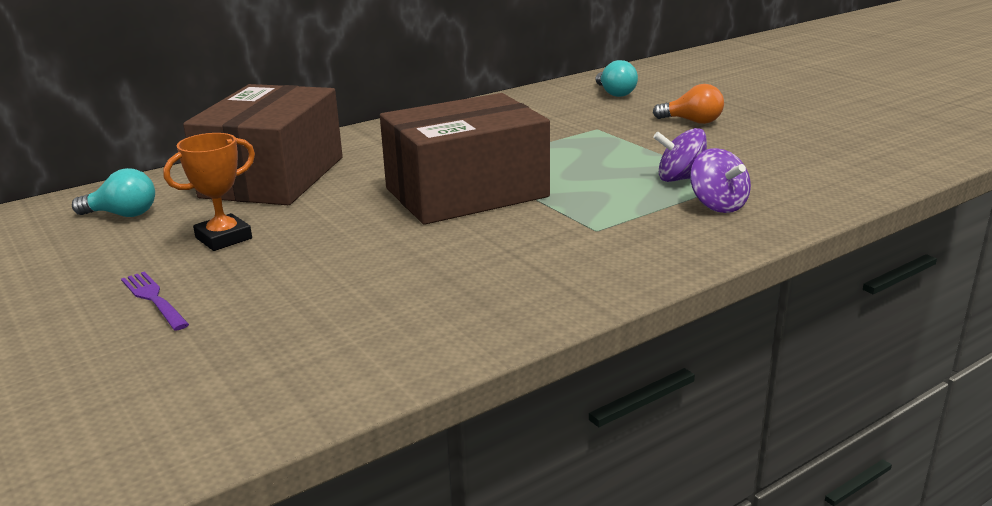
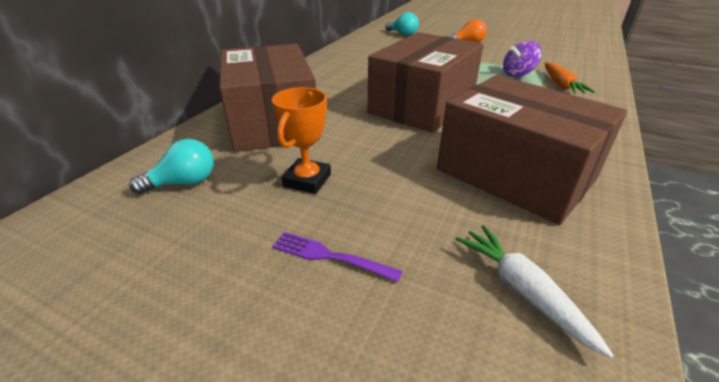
camera: 30 degrees left, 10 degrees up
(262, 368) = (522, 290): none -> white carrot
(436, 285) = (515, 174): none -> brown box
(717, 205) = (561, 85): purple spinning top -> orange carrot

